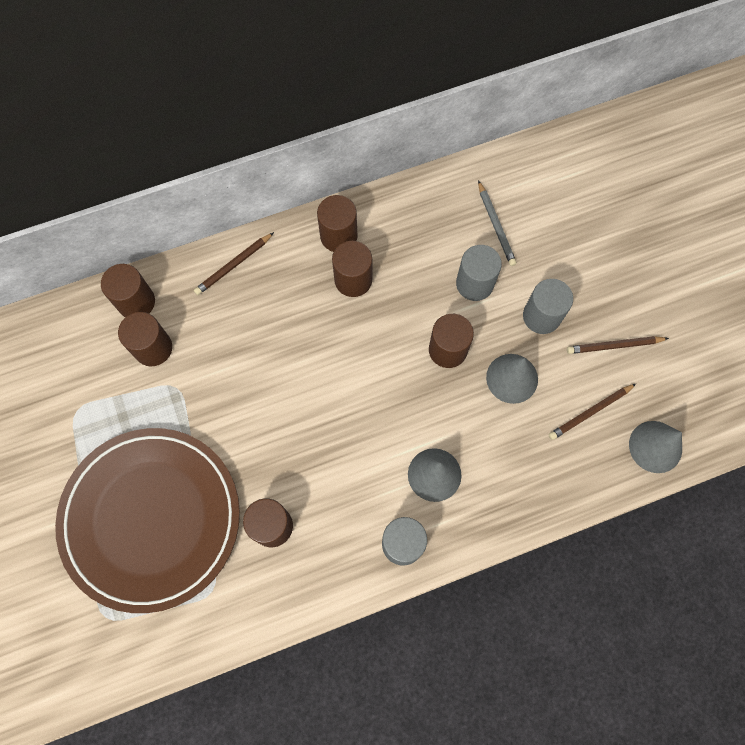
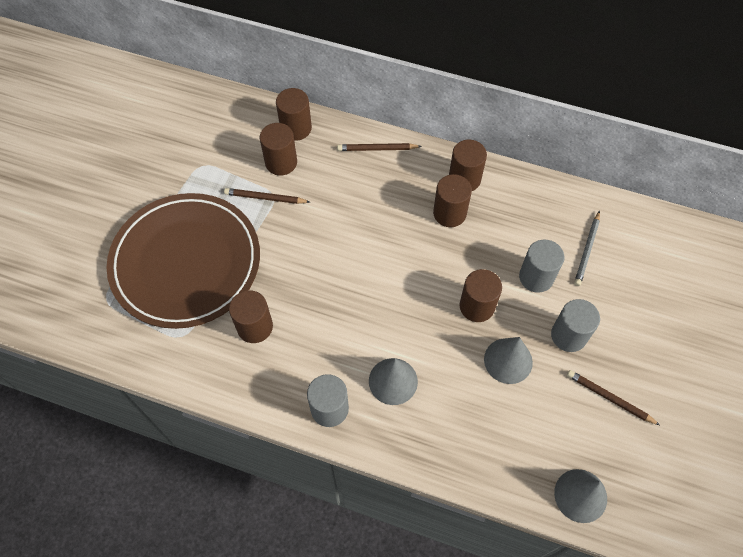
camera: 40 degrees right, 10 degrees down
(590, 412) = (548, 430): brown pencil -> brown pencil (265, 198)

